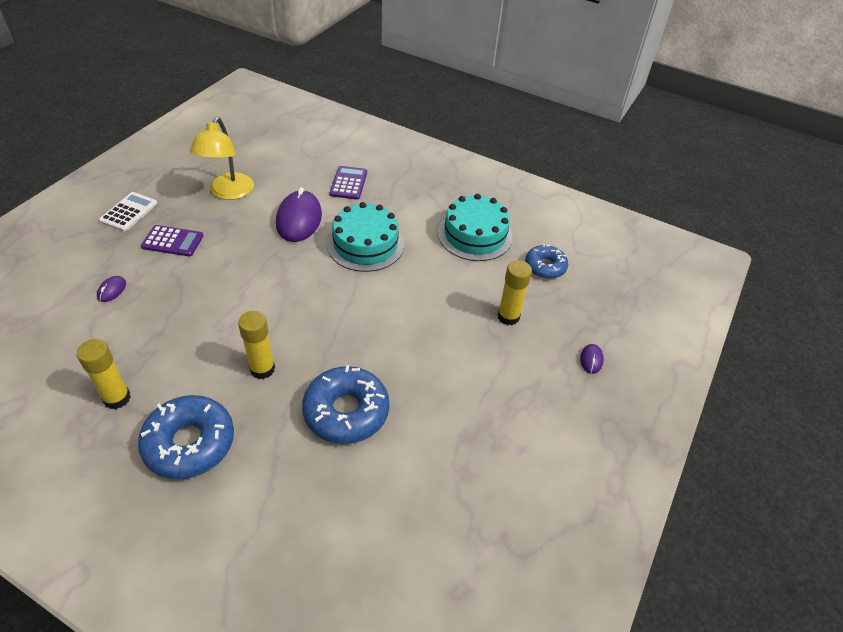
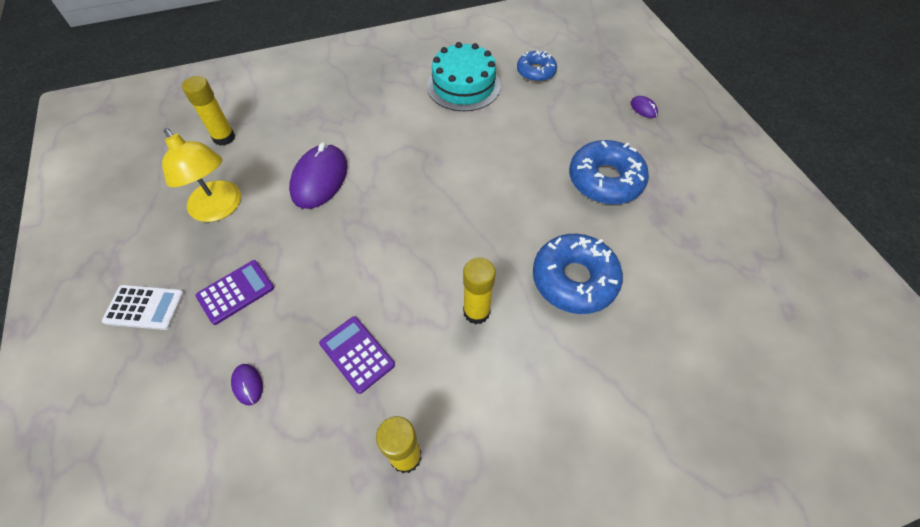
camera: 45 degrees left, 10 degrees up
(129, 212) = (145, 307): white calculator -> white calculator turned 120 degrees clockwise
(189, 443) = (515, 419): blue donut -> blue donut (605, 180)
(299, 219) = (319, 179): purple mouse -> purple mouse turned 60 degrees clockwise
(348, 183) = (314, 119): purple calculator -> purple calculator (357, 354)
(365, 244) = (401, 154): turquoise cake -> none
(508, 317) = (565, 123): yellow glue stick -> yellow glue stick (224, 138)

